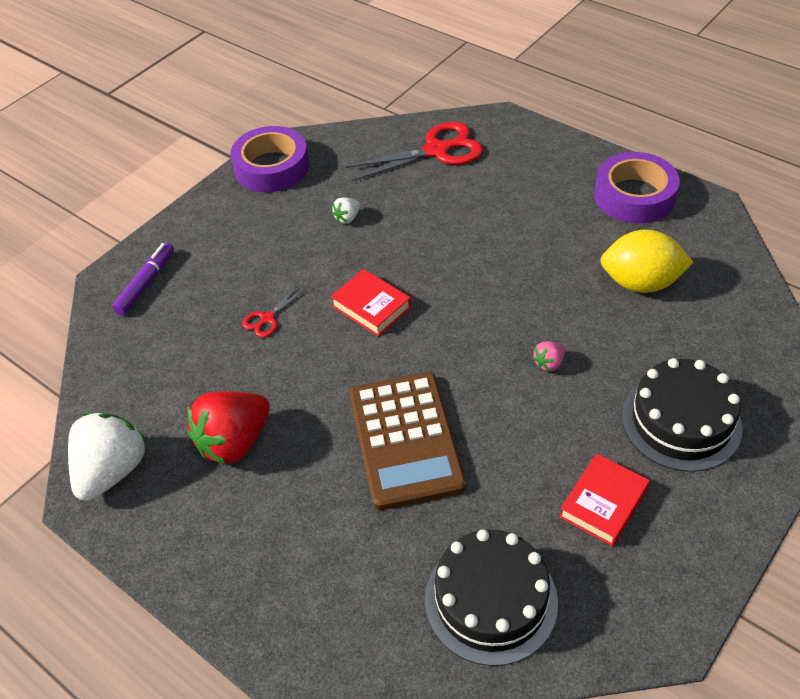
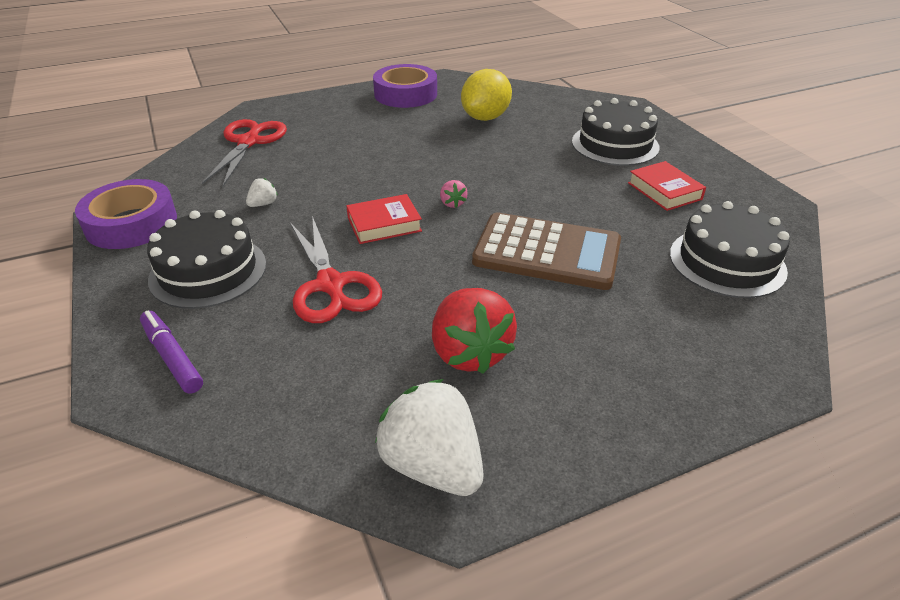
camera: 65 degrees left, 10 degrees down
(242, 243) = (208, 271): none -> black cake
(267, 319) = (331, 285): red scissors -> red scissors, size x2.11
(347, 218) = (263, 204): white strawberry -> white strawberry turned 120 degrees counterclockwise
(549, 363) = (525, 170): pink strawberry -> pink strawberry (452, 203)

